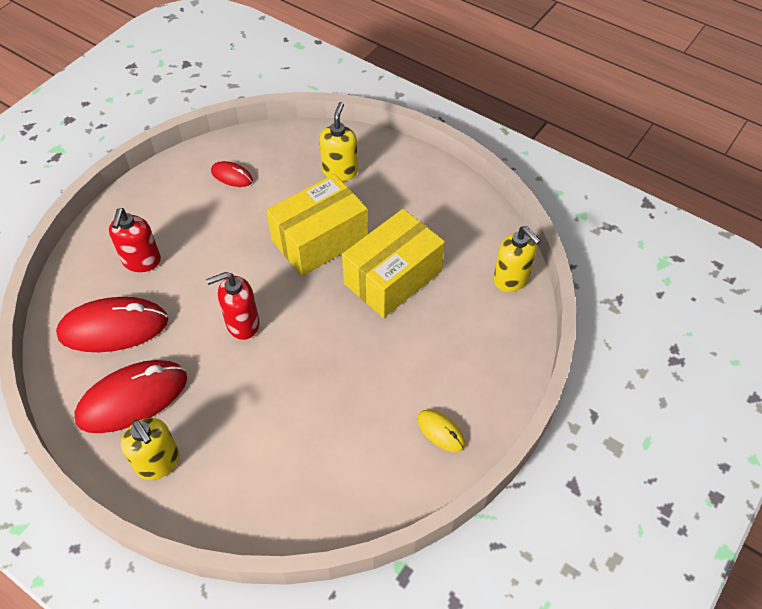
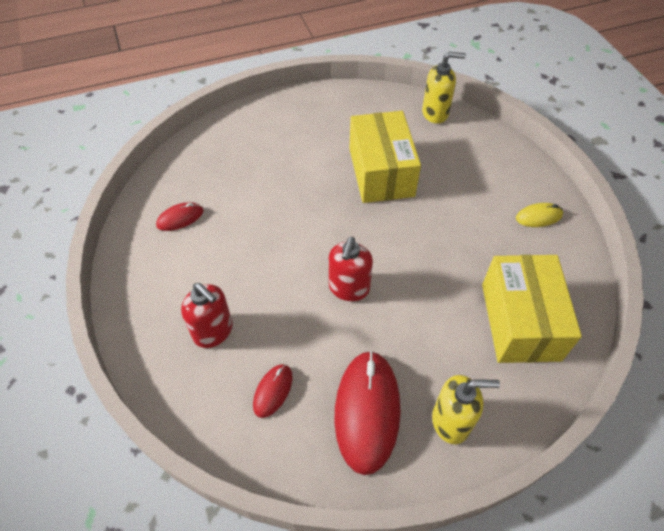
camera: 55 degrees left, 0 degrees up
(113, 328) = (273, 391): red mouse -> red mouse, size x0.49
(319, 239) = (305, 195): yellow box -> yellow box (520, 321)
(340, 171) = (247, 149): yellow soap dispenser -> none

